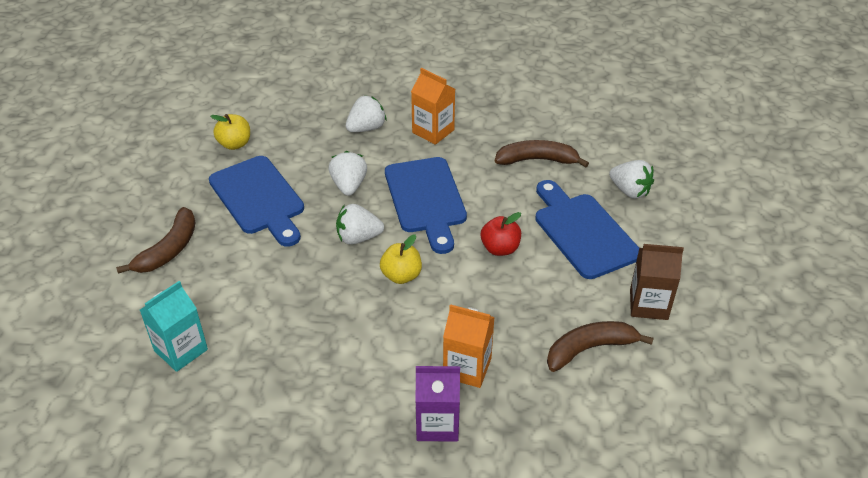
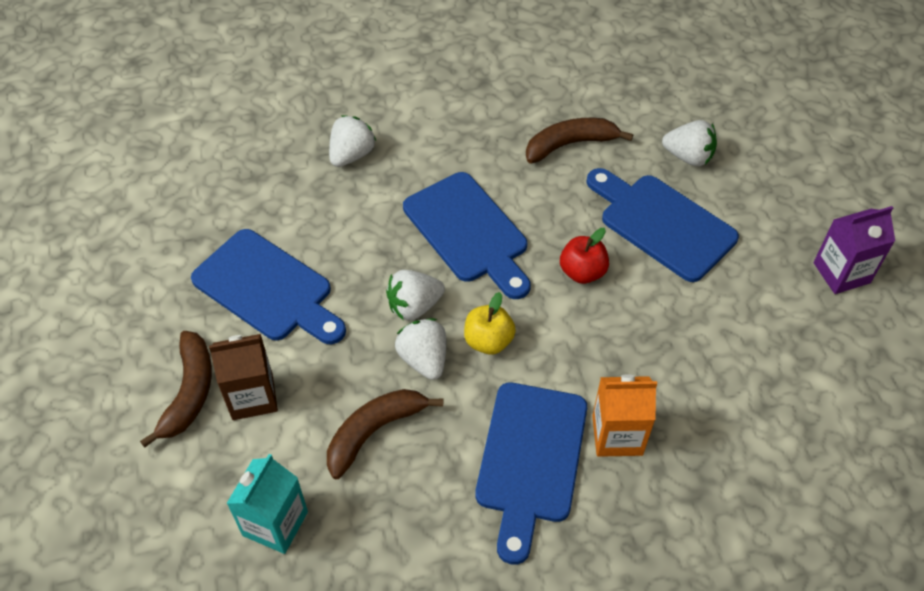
camera: 20 degrees left, 10 degrees up
(235, 144) = (198, 221): yellow apple -> none
(349, 185) = (369, 239): white strawberry -> white strawberry (424, 359)
(390, 364) = (530, 459): none -> blue cutting board
(433, 131) = (433, 138): orange carton -> none
(437, 423) = (618, 515): purple carton -> purple carton (841, 273)
(589, 349) = (735, 368): brown banana -> brown banana (374, 432)
(648, 304) = (771, 294): brown carton -> brown carton (252, 396)

